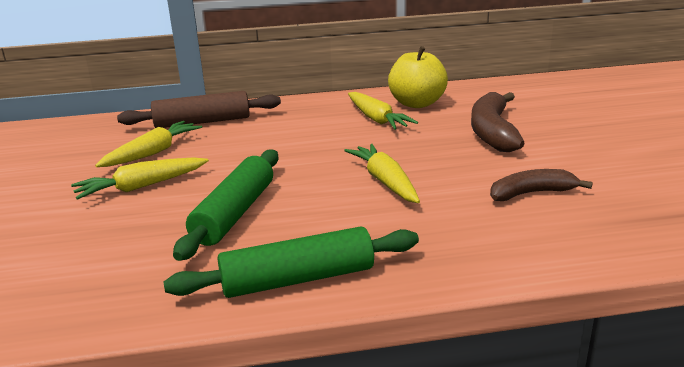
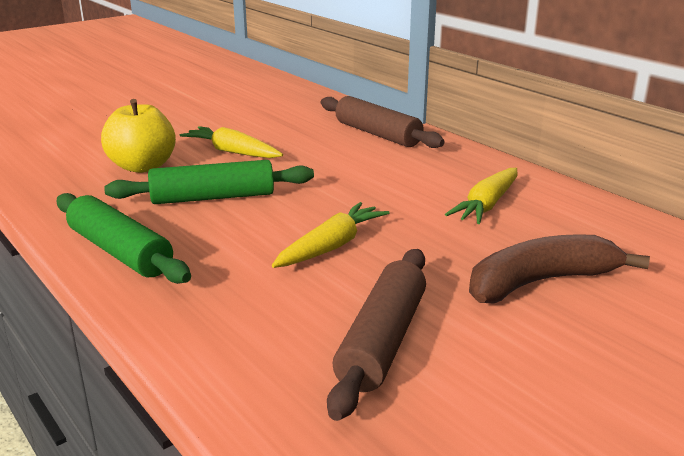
camera: 60 degrees right, 0 degrees up
(153, 153) = (295, 137): yellow carrot -> none
(417, 103) = (566, 216): yellow apple -> yellow apple (142, 166)
(531, 193) = (382, 341): brown banana -> brown rolling pin

